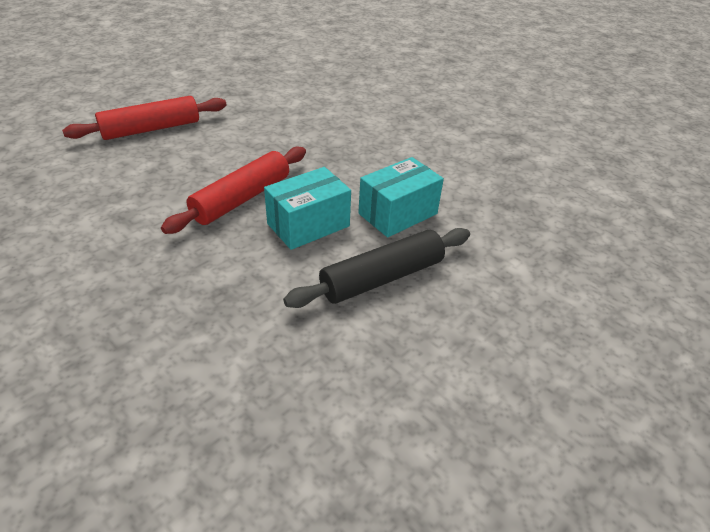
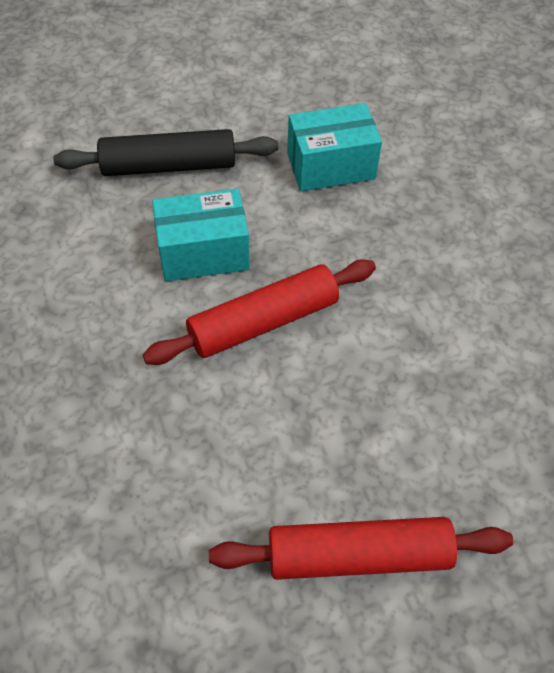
camera: 155 degrees left, 15 degrees up
(398, 214) = (91, 236): turquoise box -> turquoise box (331, 166)

